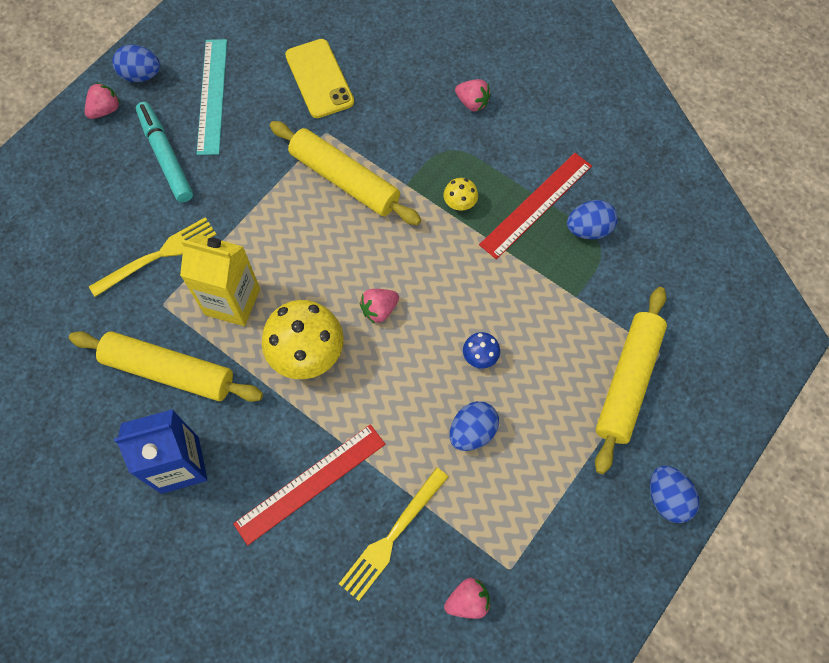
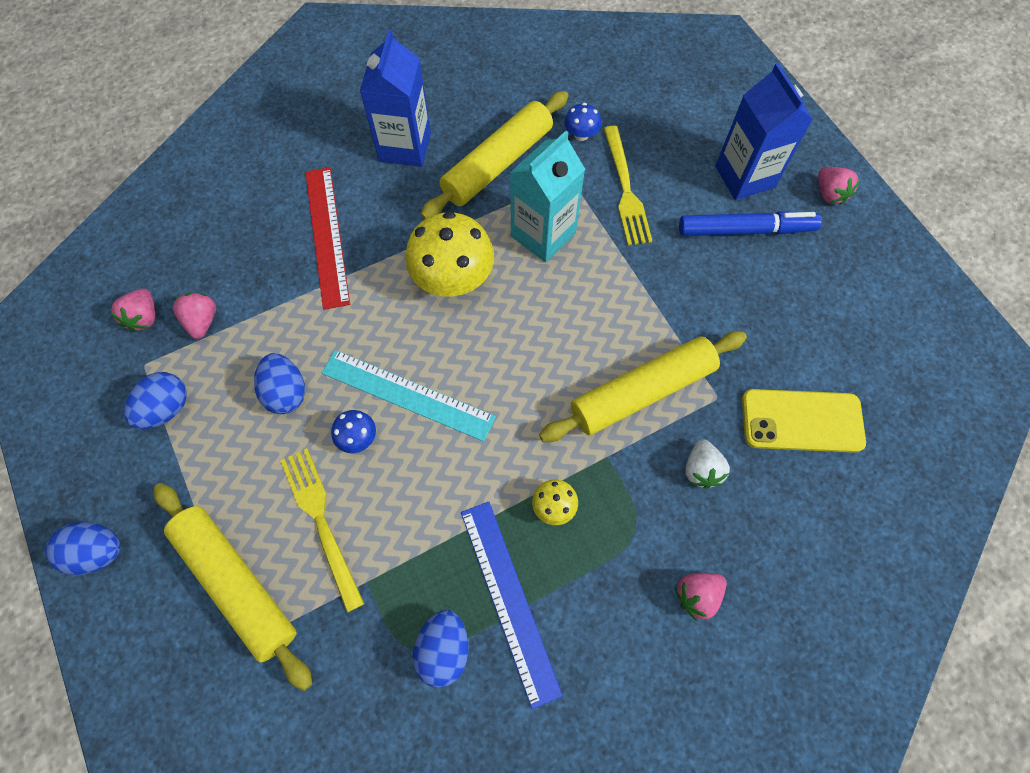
camera: 115 degrees right, 0 degrees up
(108, 314) = (581, 134): none -> blue mushroom
(109, 172) = (744, 177): none -> blue carton
(141, 75) = (868, 239): blue egg -> blue egg (166, 409)
(166, 156) = (745, 230): turquoise marker -> blue marker
(212, 96) = (814, 298): turquoise ruler -> turquoise ruler (407, 395)
(232, 301) = (543, 234): yellow carton -> turquoise carton
(379, 310) = (464, 362): pink strawberry -> pink strawberry (202, 321)
(386, 126) = (701, 469): none -> white strawberry
(392, 536) = (238, 281): yellow fork -> yellow fork (321, 521)
(536, 205) = (509, 600): red ruler -> blue ruler

